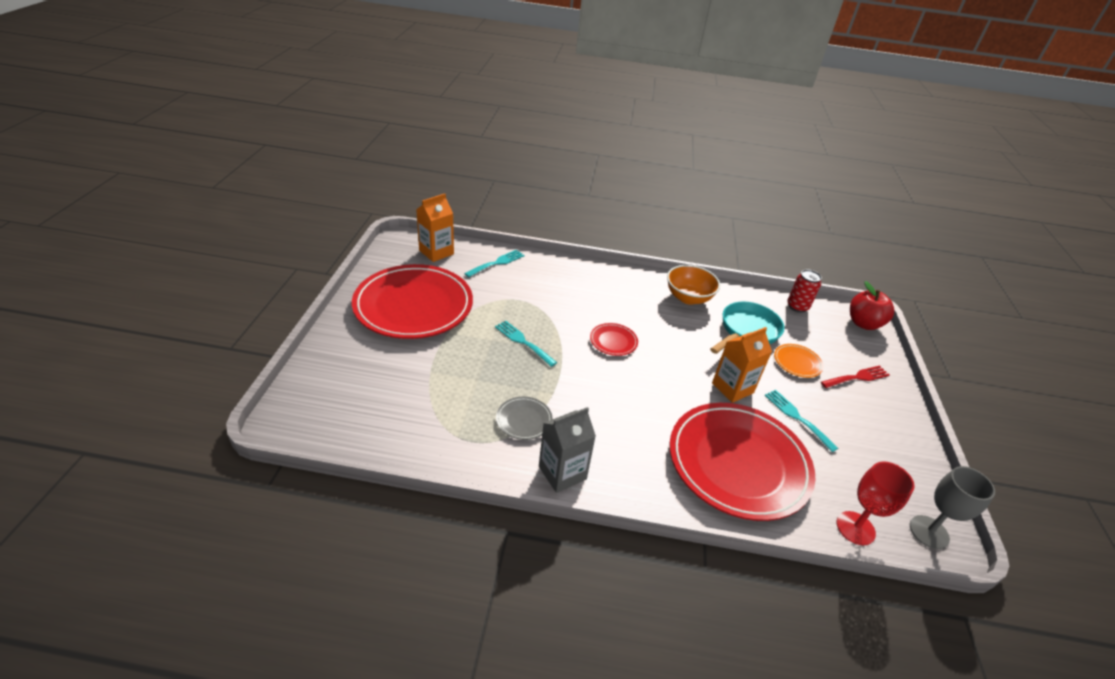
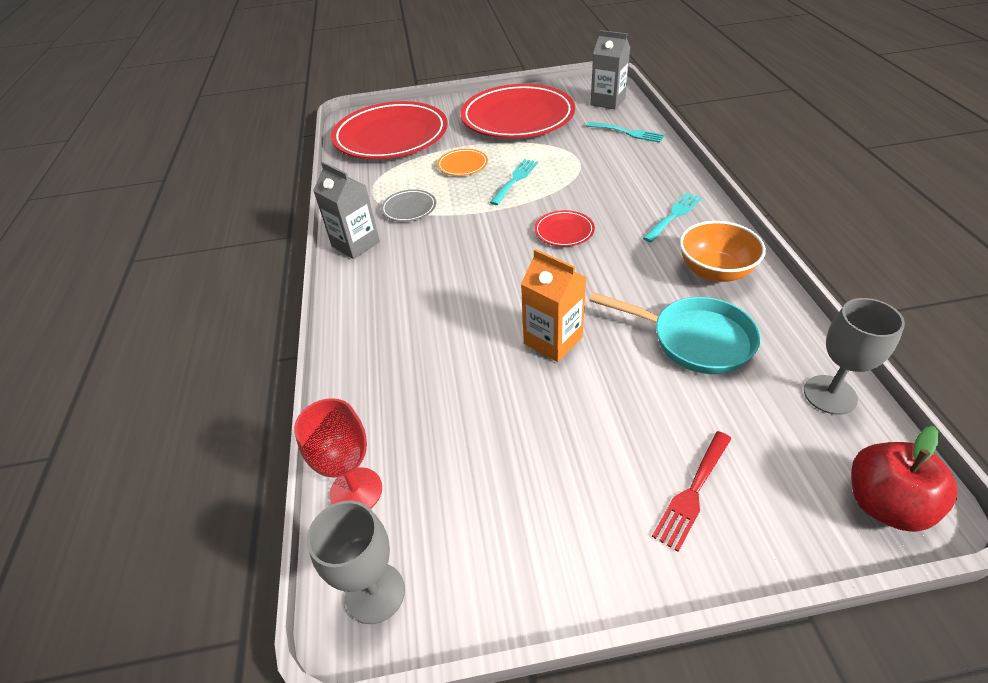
camera: 80 degrees right, 5 degrees up
(436, 252) = (607, 101): orange carton -> grey carton
(738, 463) = (420, 362): red plate -> red plate (391, 136)
(797, 306) = (830, 395): red can -> grey goblet
(797, 362) = (665, 405): orange plate -> orange plate (462, 165)
(797, 417) = (536, 414): turquoise fork -> turquoise fork (674, 215)
(857, 377) = (692, 492): red fork -> red fork turned 75 degrees clockwise

